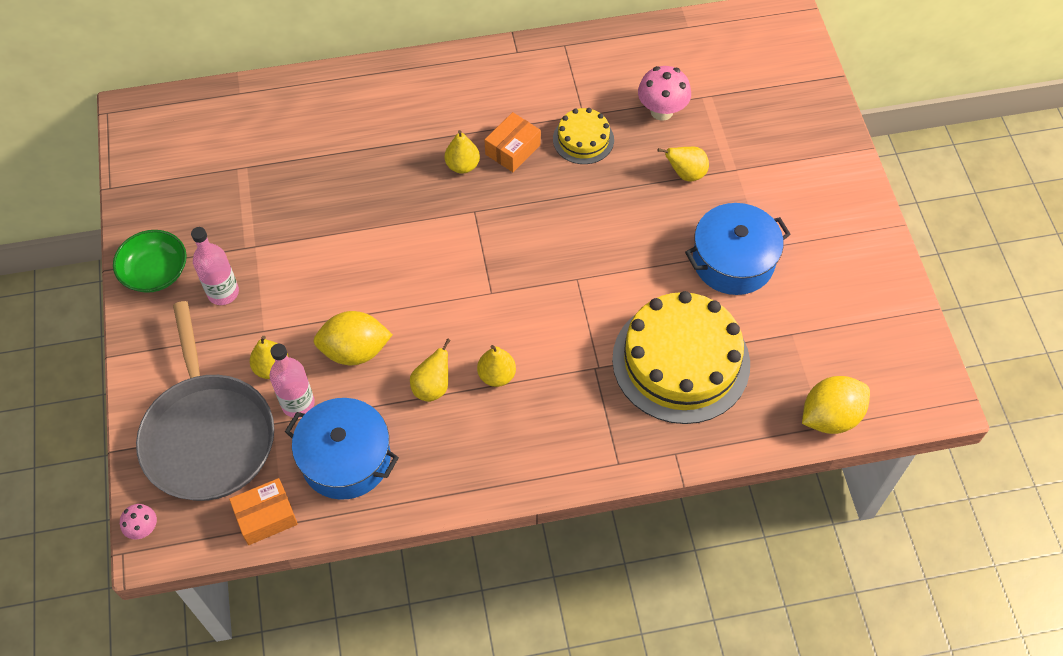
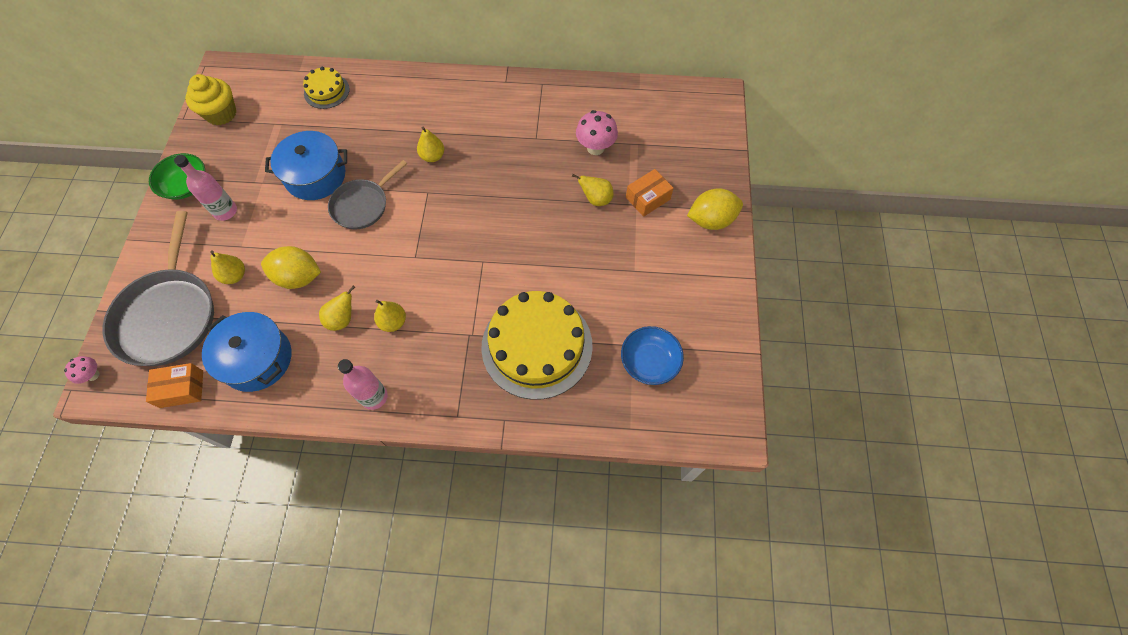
camera: 15 degrees right, 5 degrees up
(159, 171) = (221, 114): none -> yellow cupcake
(298, 403) = (241, 307): pink bottle -> pink bottle (374, 397)
(398, 245) = (362, 205): none -> grey pan
(512, 149) = (474, 152): orange box -> orange box (648, 198)
(583, 139) = (528, 156): yellow cake -> yellow cake (326, 91)
(733, 261) = (607, 276): blue pot -> blue pot (315, 176)
(818, 347) = (649, 361): none -> blue bowl
(830, 416) = (638, 421): yellow lemon -> yellow lemon (711, 220)

